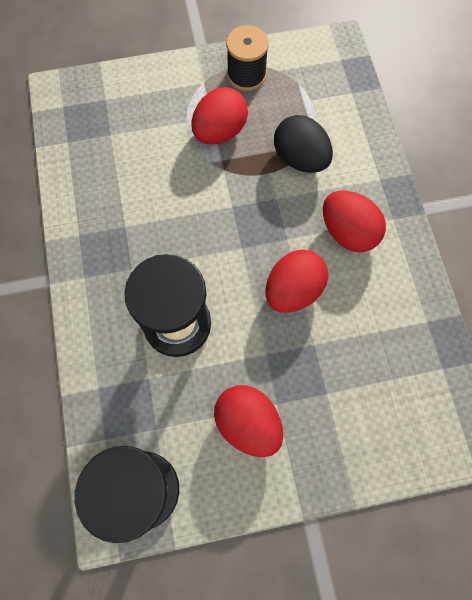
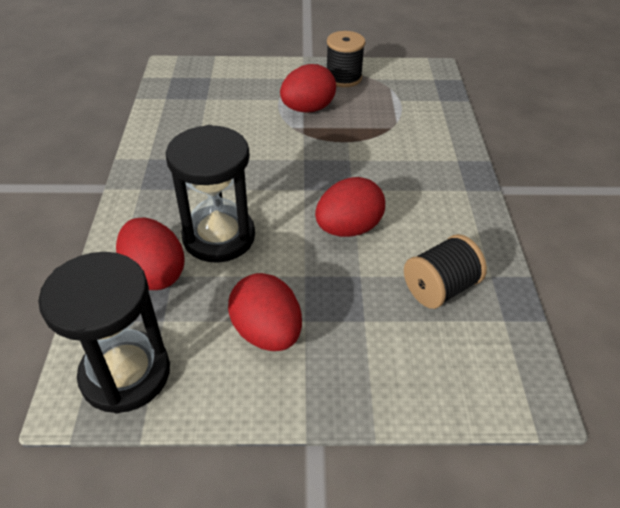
camera: 10 degrees right, 25 degrees down
(300, 159) = (380, 136): black egg -> none
(348, 232) = (416, 193): red egg -> red egg (154, 274)
(385, 345) = (440, 288): none -> black spool

